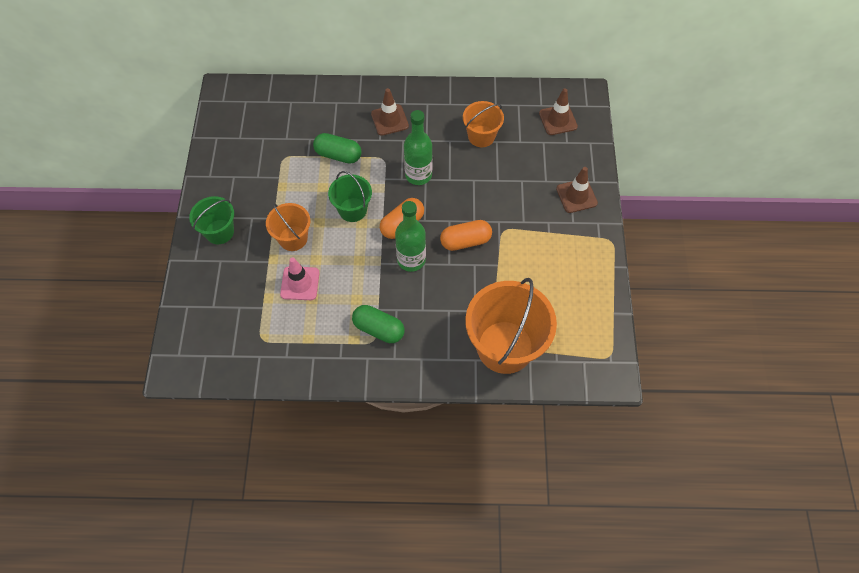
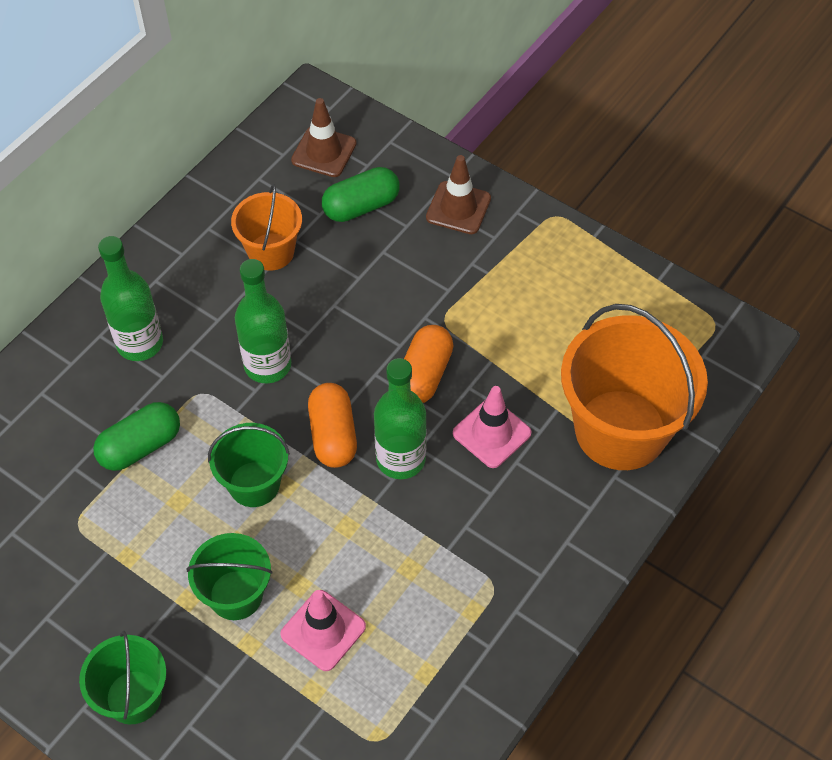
camera: 55 degrees left, 5 degrees down
(293, 238) = (236, 595): orange bucket -> green bucket
(379, 329) = (480, 567): green capsule -> green capsule (361, 206)
(389, 120) = (140, 343): brown traffic cone -> green bottle
(456, 290) = (491, 433): none -> pink traffic cone

